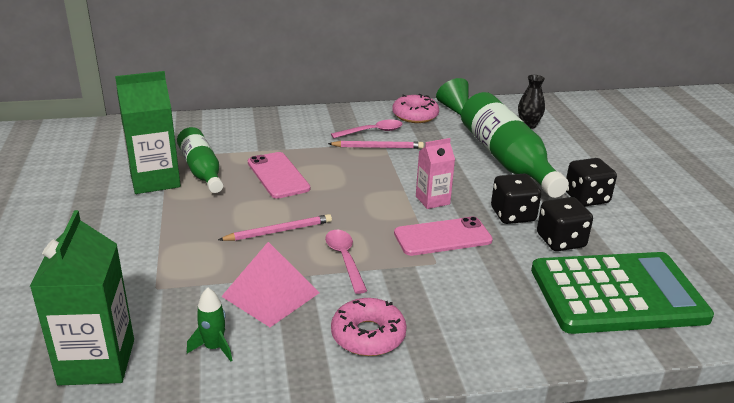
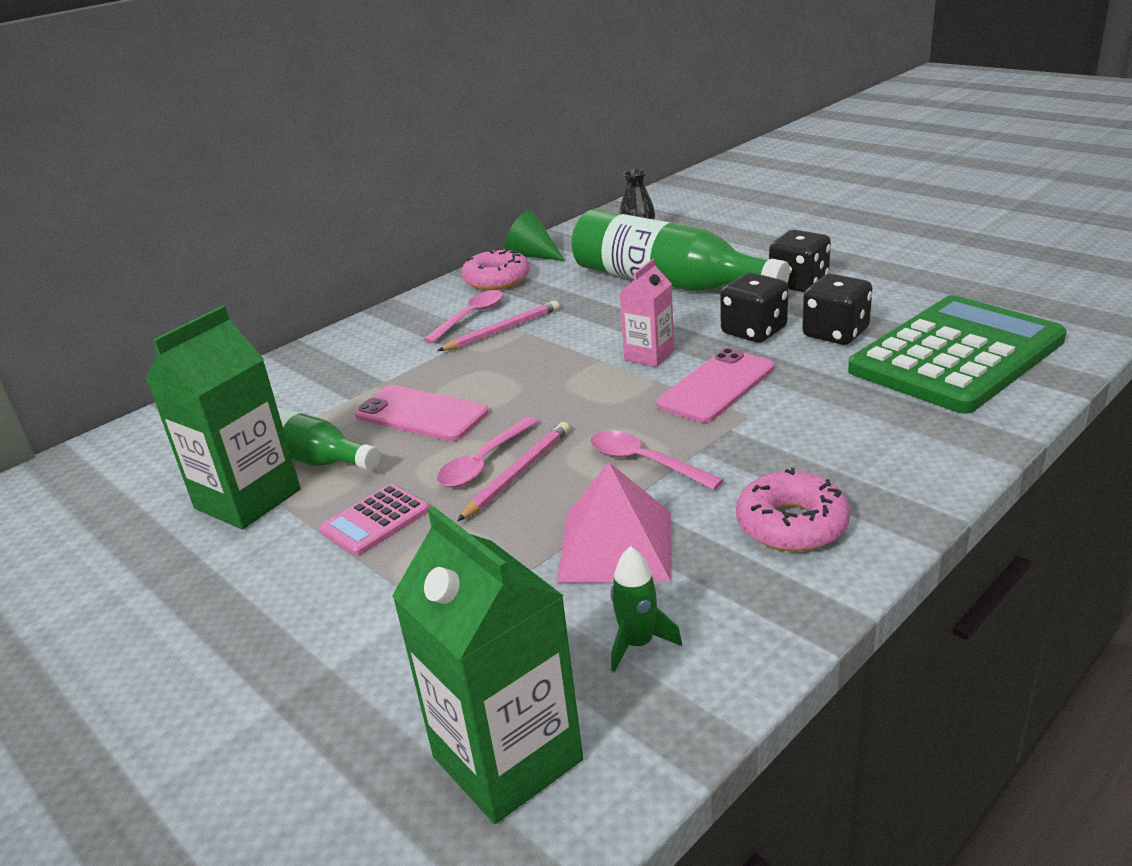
camera: 30 degrees left, 0 degrees up
(189, 220) = (375, 520): none -> pink calculator
(271, 216) = (483, 462): none -> pink spoon

